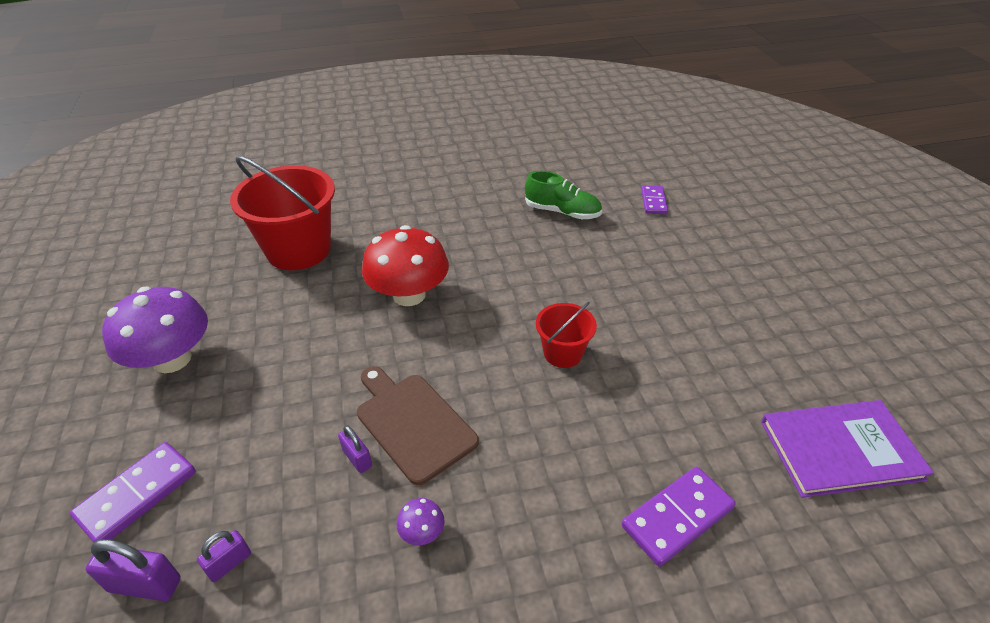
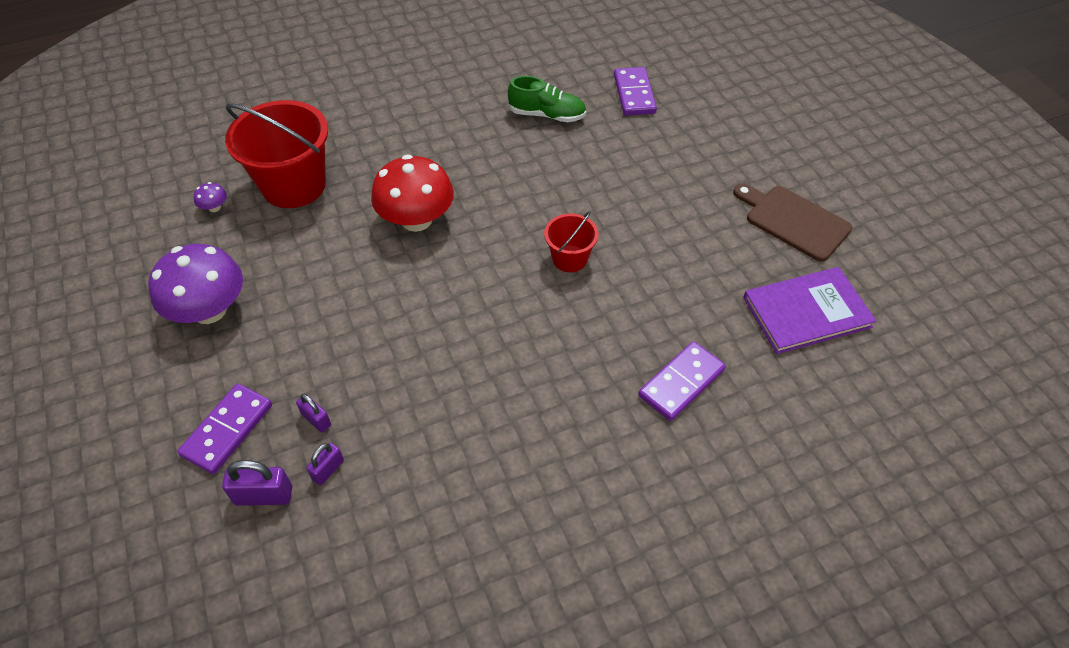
camera: 10 degrees left, 10 degrees up
(357, 458) = (410, 374): purple padlock -> purple padlock (316, 420)
(412, 423) = (450, 338): brown cutting board -> brown cutting board (793, 221)
(422, 532) = (479, 424): purple mushroom -> purple mushroom (214, 207)
(653, 202) = (634, 94): purple domino -> purple domino, size x1.51

